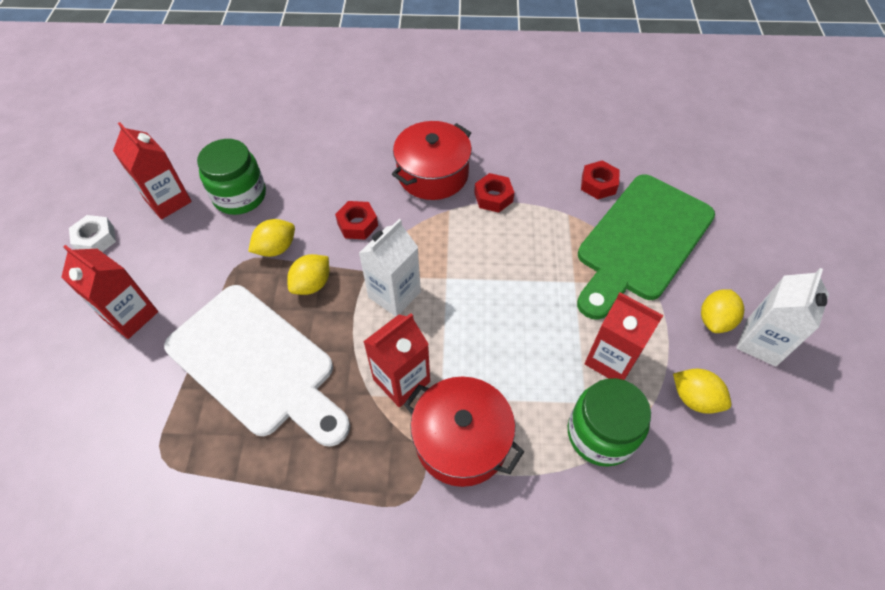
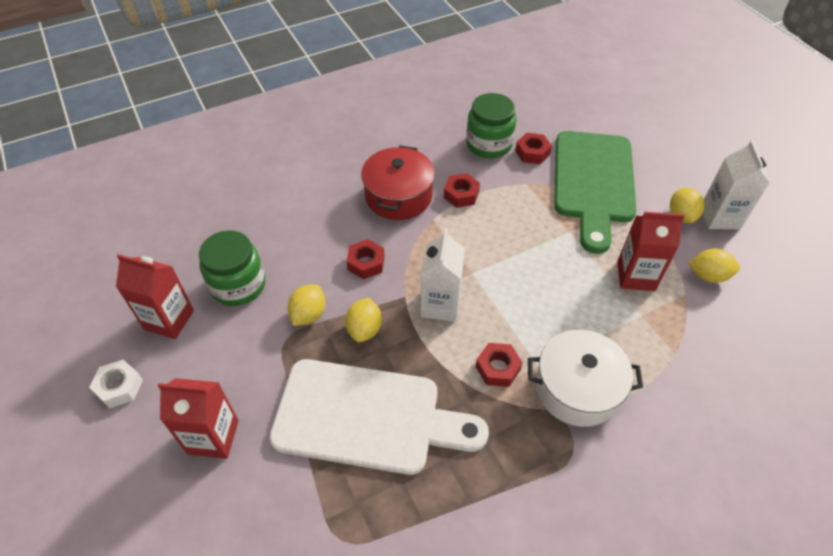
camera: 30 degrees left, 5 degrees down
(401, 380) = (498, 368): red carton -> red nut
(461, 440) = (577, 389): red pot -> white pot
(600, 434) = (667, 332): green jar -> green jar (489, 144)

